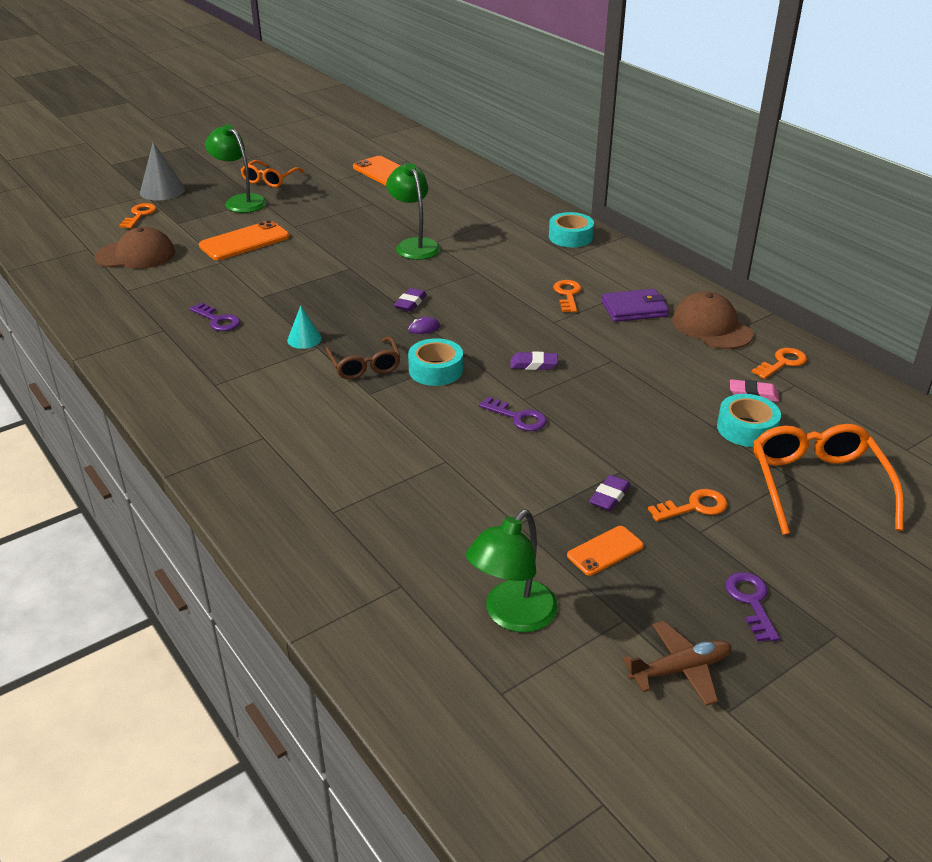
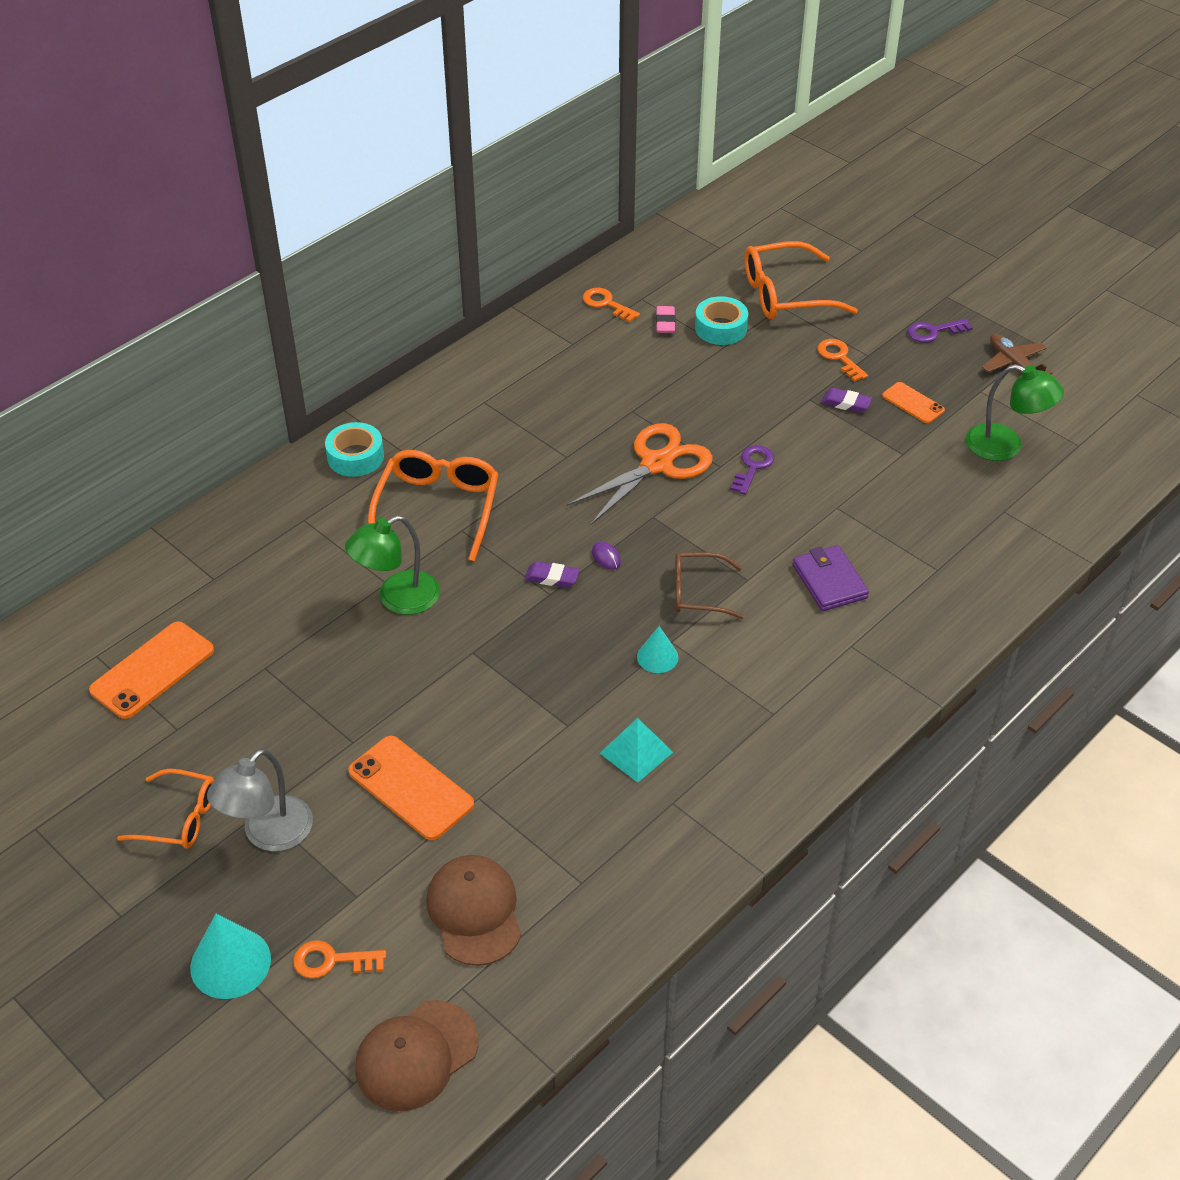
camera: 100 degrees left, 10 degrees up
(162, 191) = (230, 963): grey cone -> turquoise cone
(218, 320) = (636, 752): purple key -> turquoise pyramid
(240, 201) = (268, 834): green lamp -> grey lamp
(365, 366) = (697, 593): brown glasses -> brown glasses turned 150 degrees counterclockwise
(436, 370) = (689, 535): turquoise tape -> none
(504, 264) = (437, 508): none -> orange glasses
(533, 364) = (656, 464): purple eraser -> orange scissors
(567, 295) = (504, 450): orange key -> none
(634, 309) = (525, 399): purple wallet -> purple wallet (829, 581)
(711, 327) = (550, 346): brown cap -> brown cap (416, 1055)

